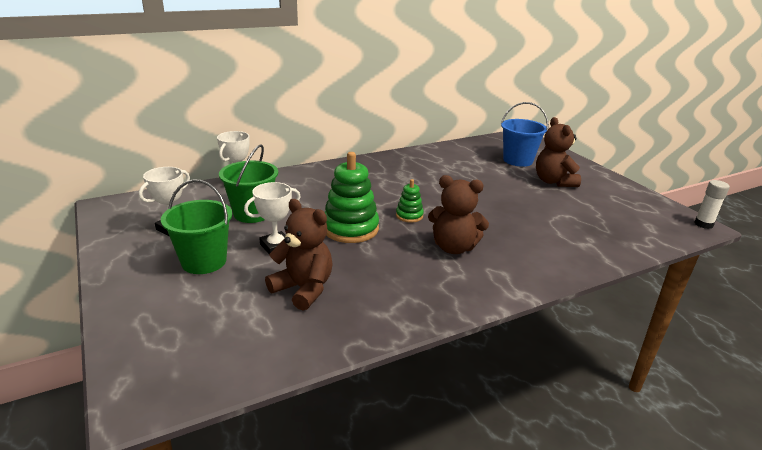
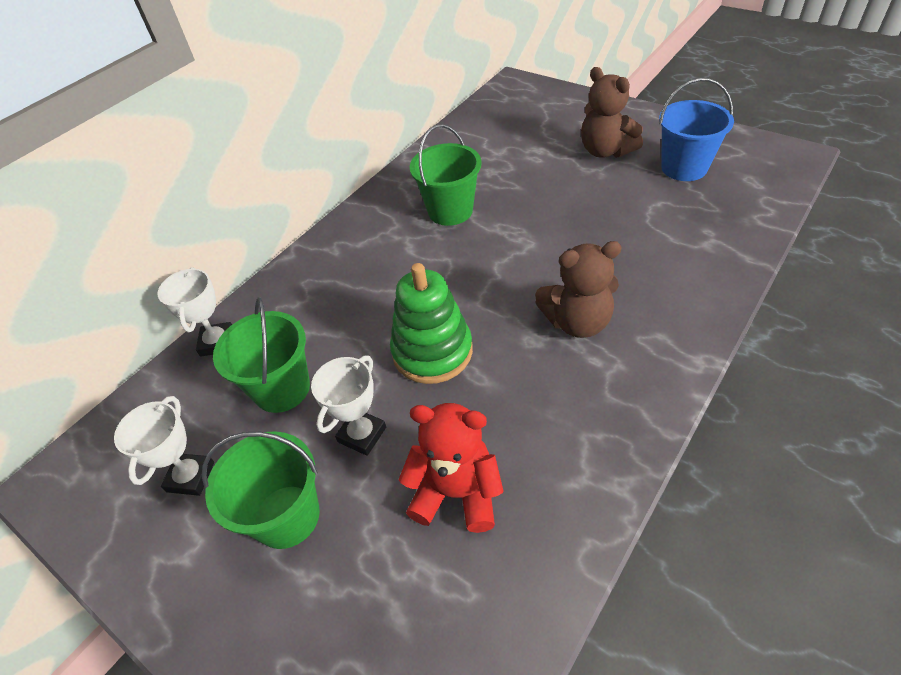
camera: 20 degrees left, 20 degrees up
(303, 289) = (456, 493): brown teddy bear -> red teddy bear
(409, 216) = (486, 291): green stacking toy -> none
(422, 176) = (450, 211): none -> green bucket
(518, 160) = (540, 130): blue bucket -> blue bucket (684, 168)
(703, 224) = (799, 152): white glue stick -> none

